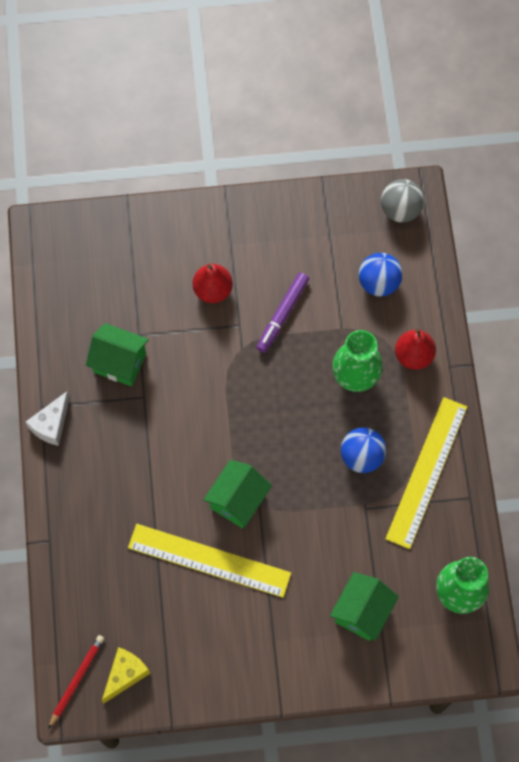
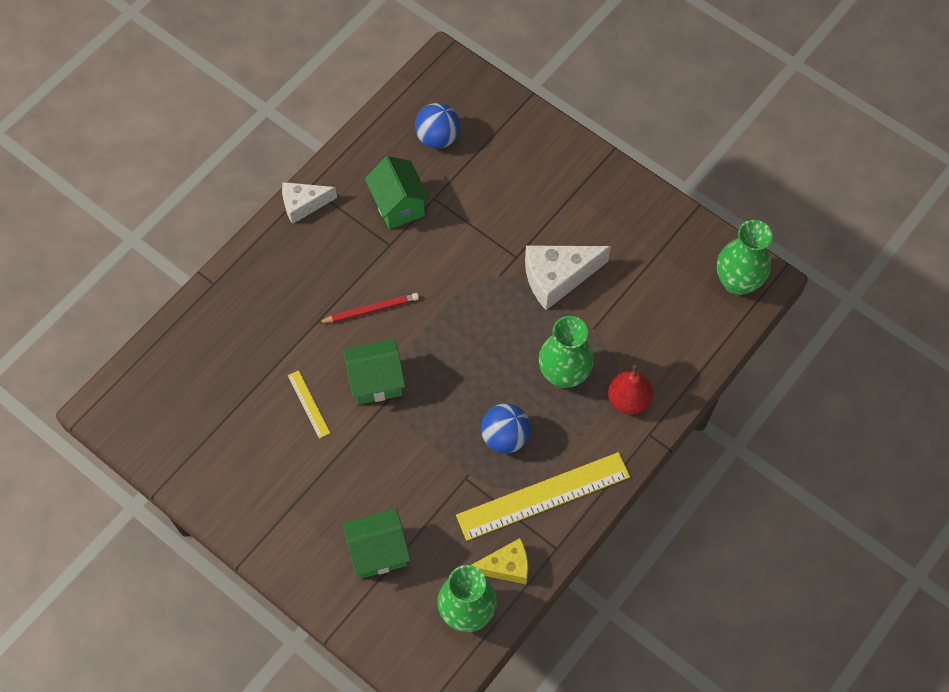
camera: 45 degrees right, 5 degrees down
(77, 680) = (125, 398): red pencil -> red pencil (371, 310)
(125, 674) = (161, 427): yellow cheese -> yellow cheese (506, 566)
(209, 560) = (309, 404): yellow ruler -> yellow ruler, size x0.44
(213, 290) = (523, 214): red pear -> none
(282, 315) = (557, 278): purple marker -> white cheese
(378, 283) = (660, 321): blue ball -> blue ball (437, 138)
(400, 210) = (737, 282): grey ball -> green vase

